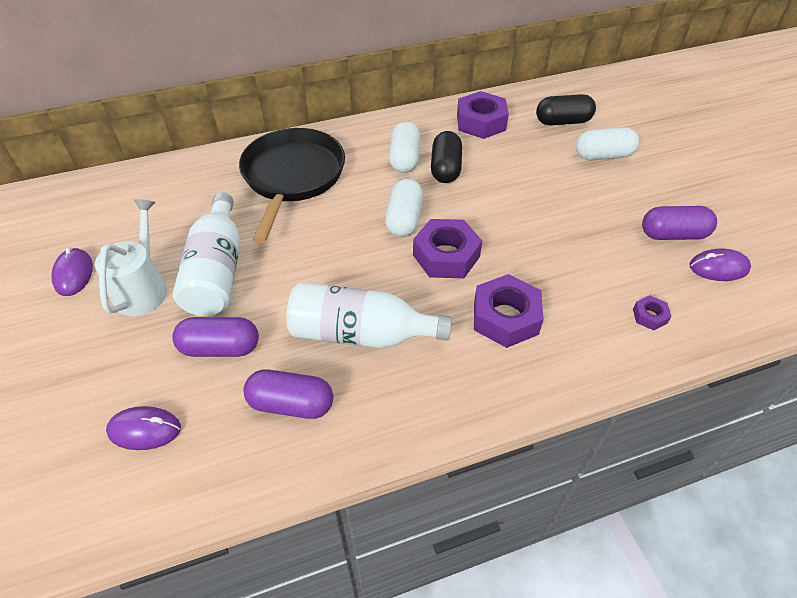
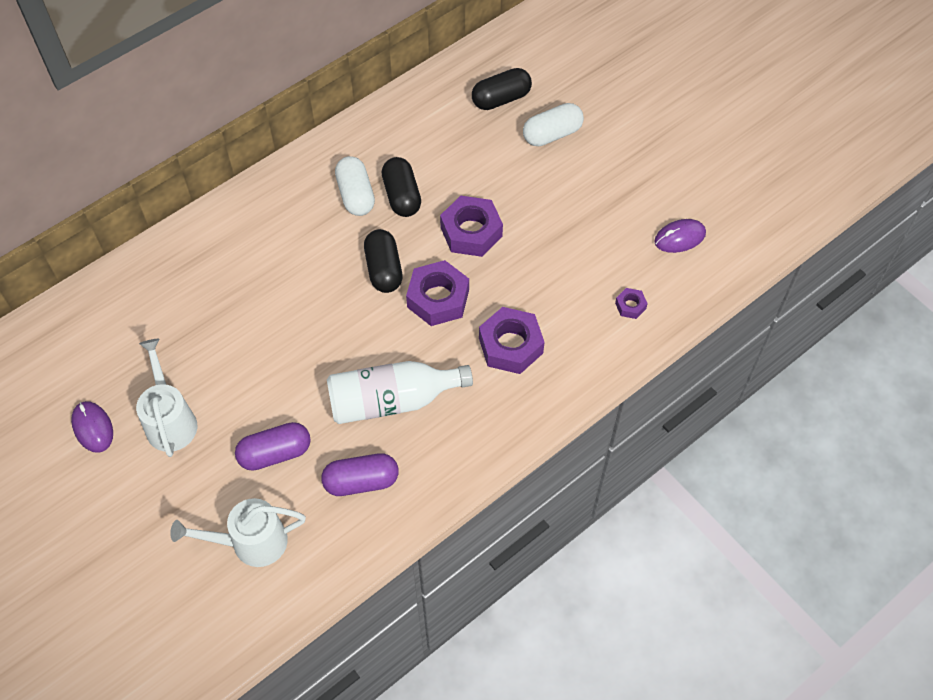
camera: 20 degrees left, 10 degrees up
(144, 430) = (250, 542): purple mouse -> white watering can
(217, 271) = (231, 381): white bottle -> none
(292, 176) = (250, 252): black pan -> none
(404, 219) = (384, 269): white capsule -> black capsule
(481, 122) = (417, 123): purple nut -> purple nut (471, 232)
(673, 234) = (635, 213): purple capsule -> none

